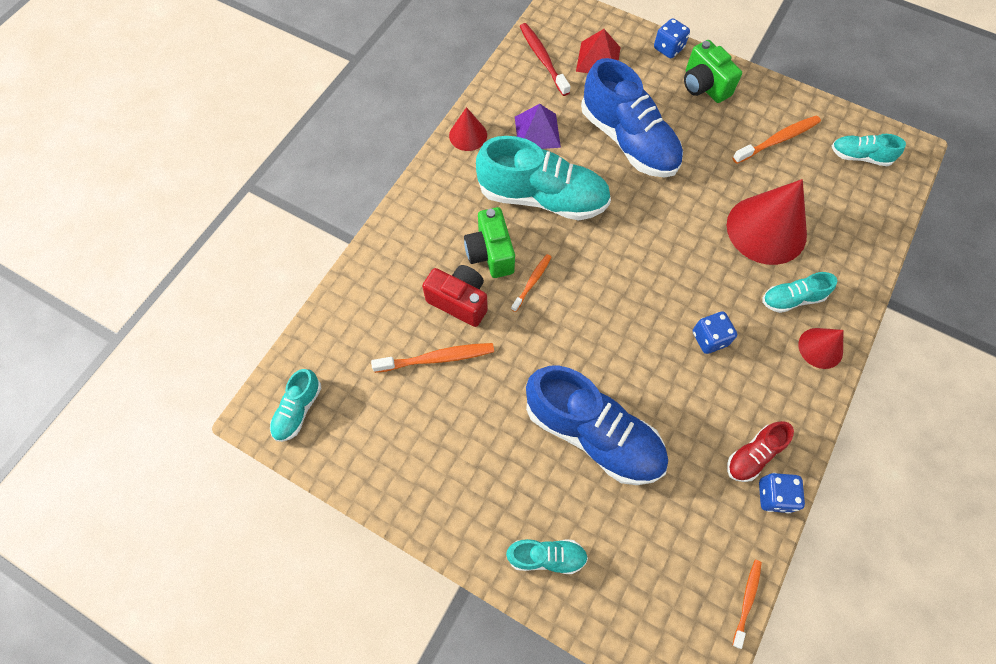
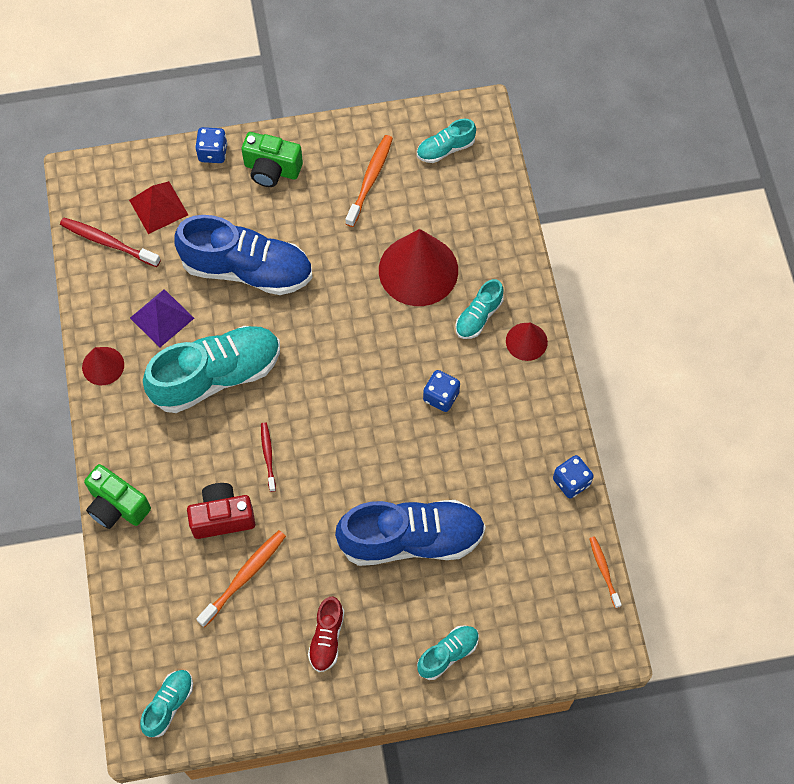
camera: 40 degrees left, 0 degrees up
(298, 410) = (169, 705): turquoise shoe -> turquoise shoe turned 135 degrees counterclockwise
(490, 253) = (213, 457): green camera -> green camera (117, 506)
(532, 282) = (268, 456): orange toothbrush -> red toothbrush
(753, 455) = (536, 463): red shoe -> red shoe (327, 638)

